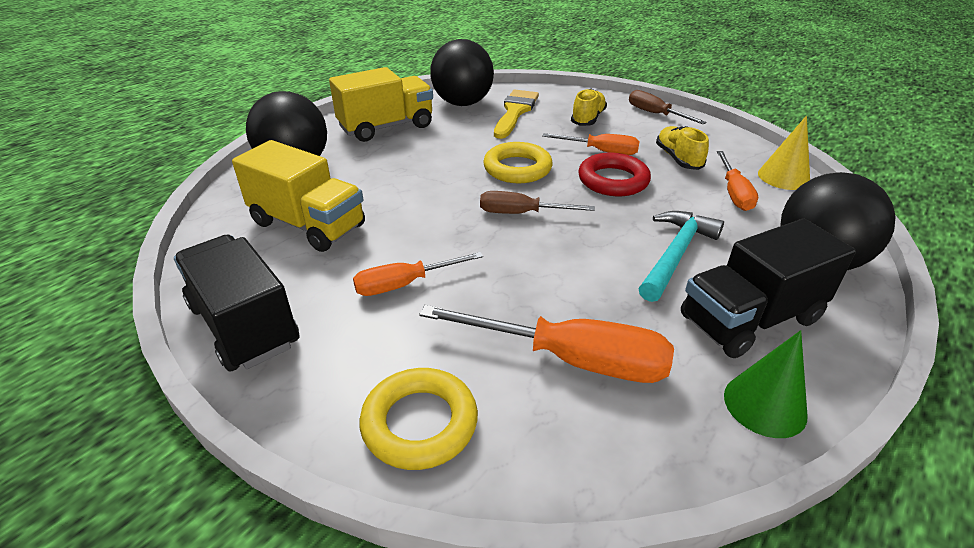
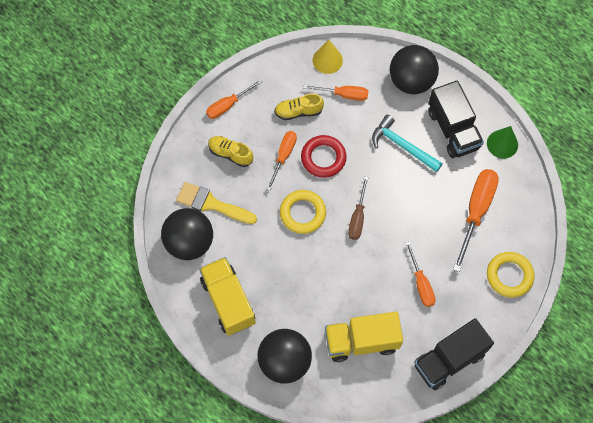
camera: 85 degrees left, 30 degrees up
(308, 225) = (361, 341): yellow truck -> yellow truck turned 135 degrees counterclockwise
(655, 114) = (228, 105): brown screwdriver -> orange screwdriver

